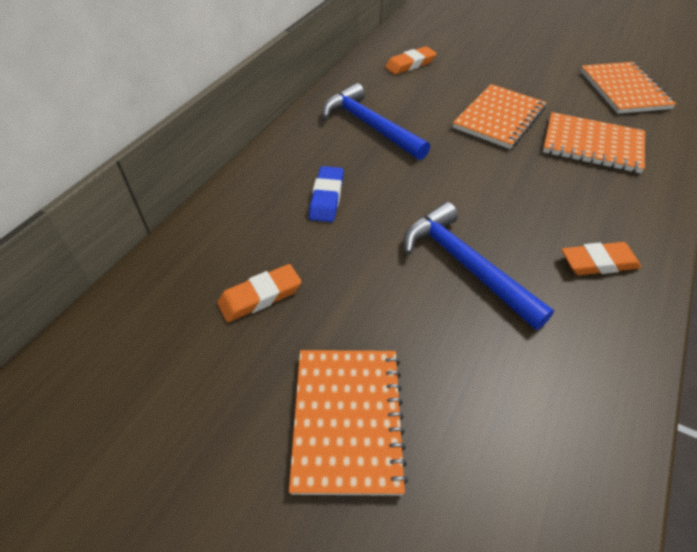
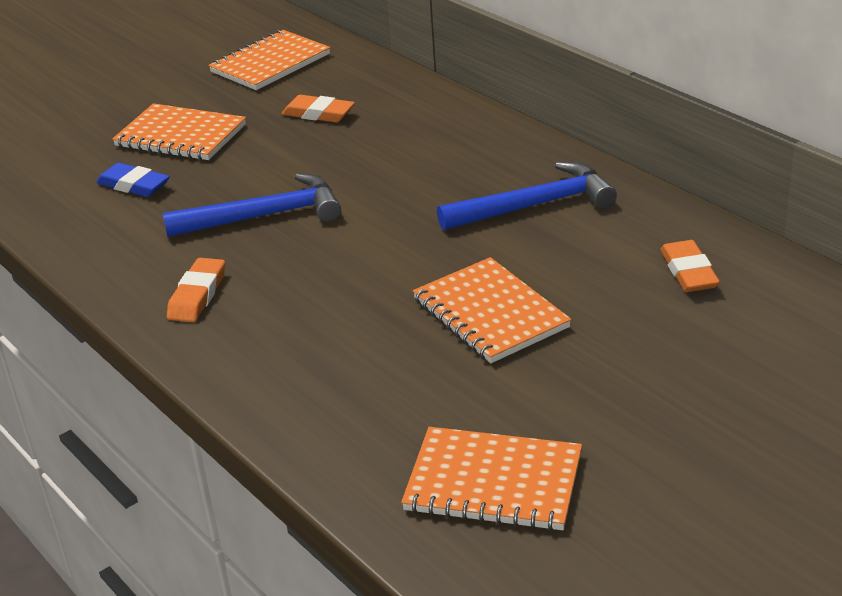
camera: 115 degrees right, 15 degrees down
(260, 296) = (318, 114): orange eraser -> orange eraser turned 60 degrees counterclockwise
(326, 197) = (418, 158): blue eraser -> blue eraser (134, 185)
(592, 145) = (376, 376): orange notebook -> orange notebook (270, 63)

